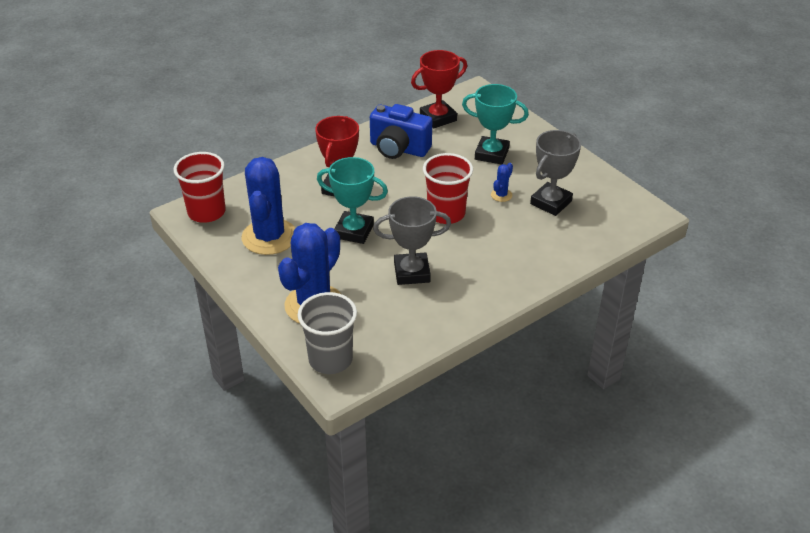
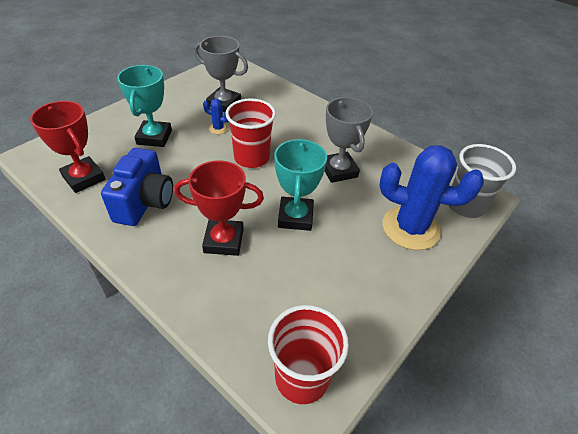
camera: 105 degrees left, 5 degrees up
(269, 237) = (328, 289): blue cactus -> none

